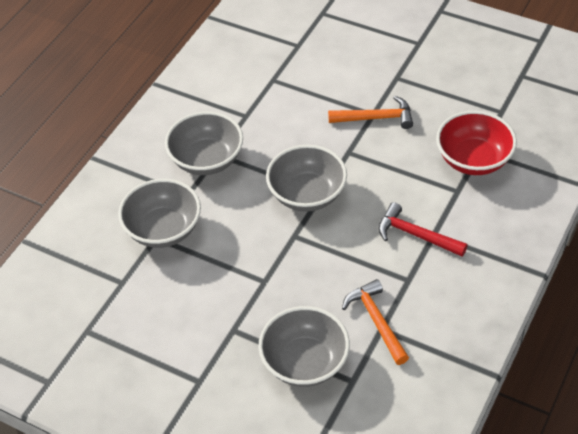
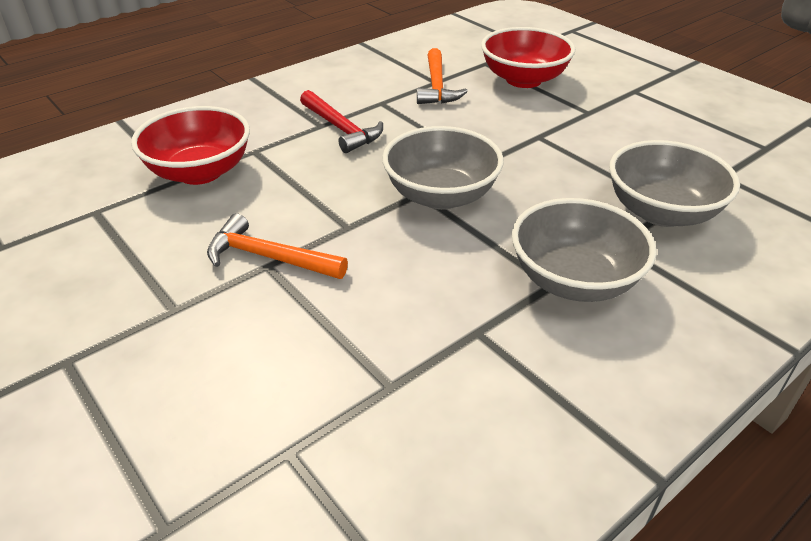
camera: 160 degrees left, 10 degrees down
(305, 362) = (523, 79): grey bowl -> red bowl

